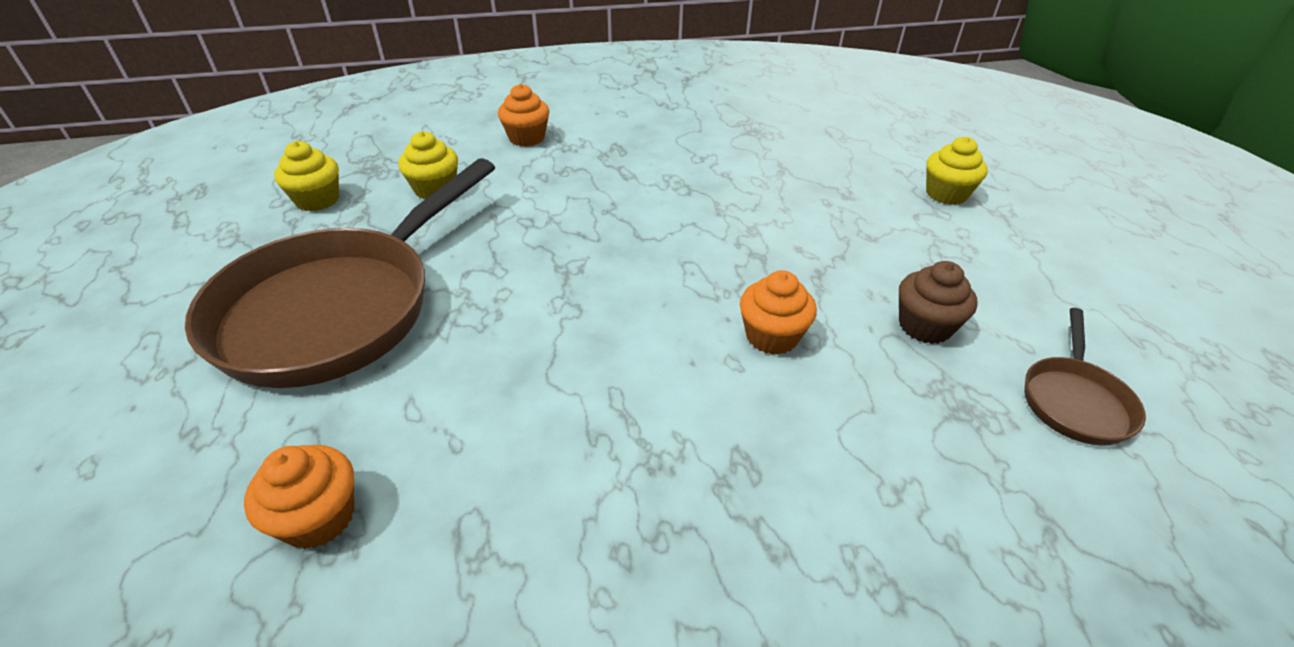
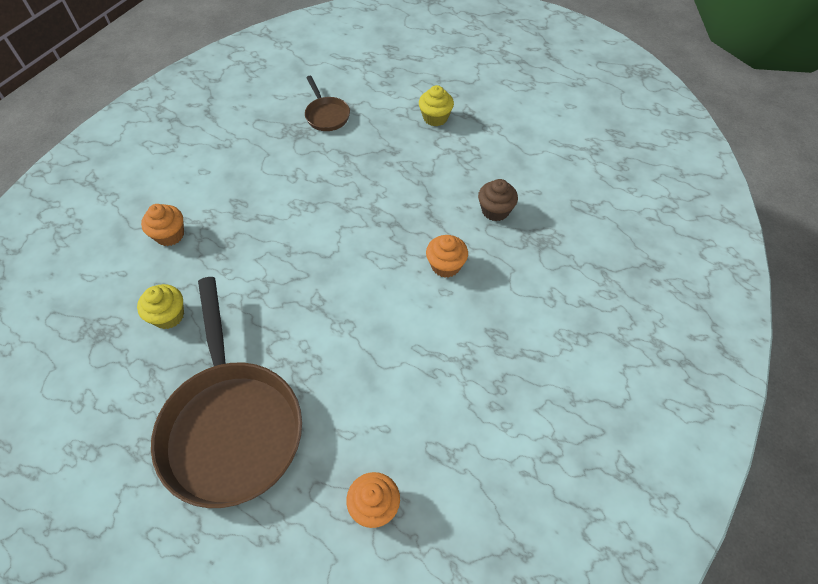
camera: 45 degrees left, 15 degrees up
(317, 200) = (103, 382): yellow cupcake -> none
(1074, 400) = (570, 207): brown pan -> brown pan (326, 115)

